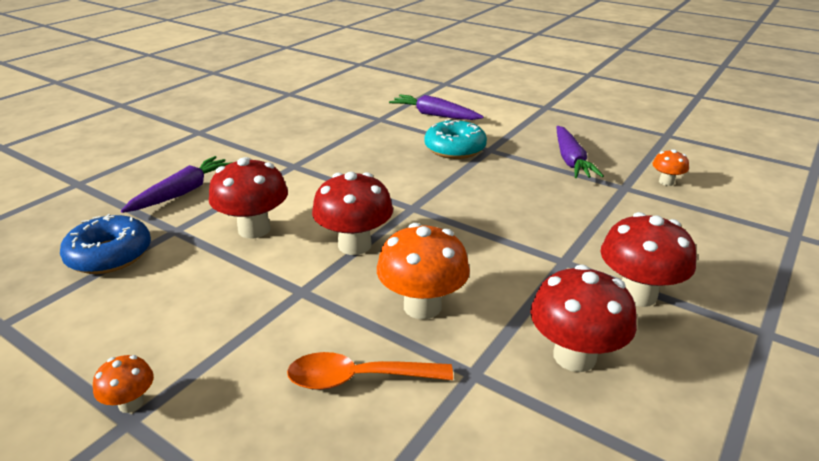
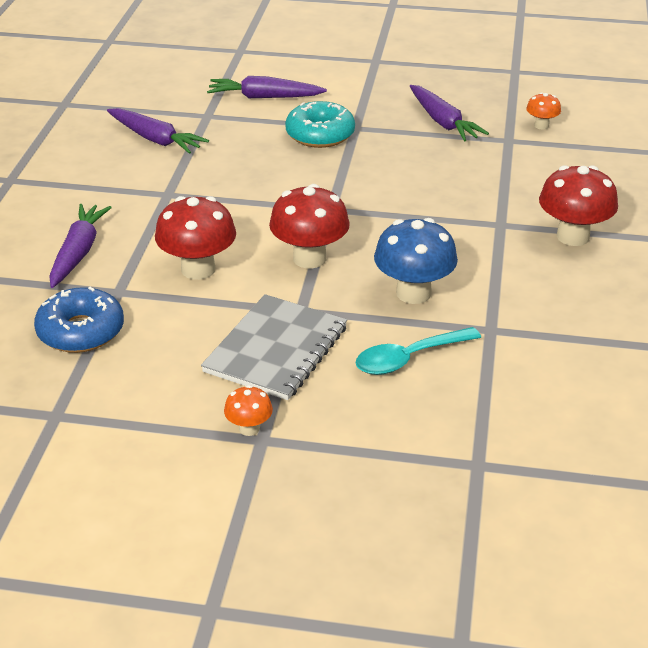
camera: 25 degrees left, 5 degrees up
(241, 324) = (276, 349): none -> grey notebook
(326, 127) = (155, 139): none -> purple carrot
(358, 378) = (409, 358): orange spoon -> turquoise spoon
(422, 306) = (413, 293): orange mushroom -> blue mushroom
(574, 356) = (554, 296): red mushroom -> none

